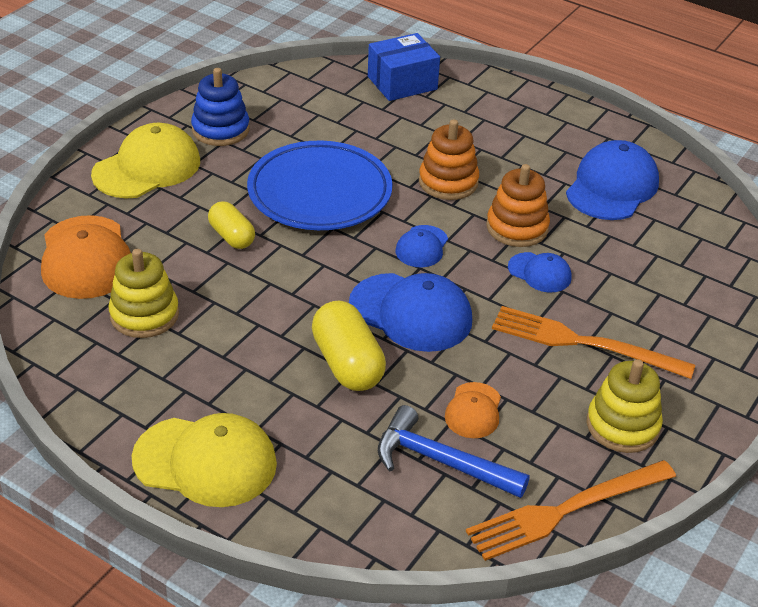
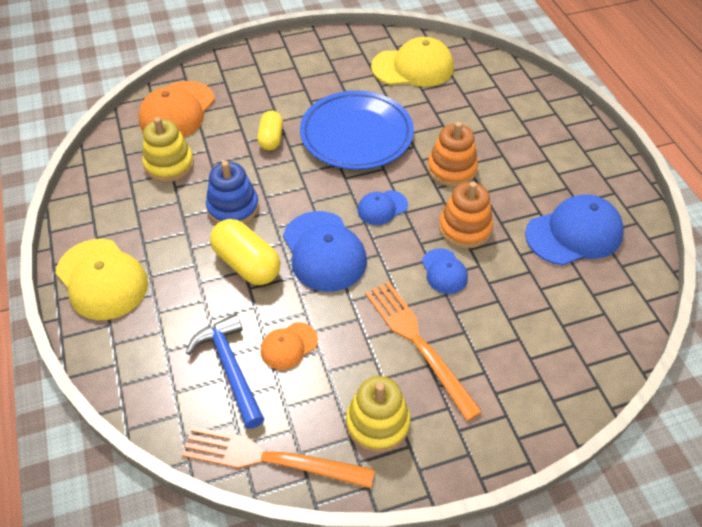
camera: 40 degrees right, 10 degrees up
(147, 168) = (271, 68): yellow cap -> yellow cap (413, 67)
(220, 130) = (341, 62): blue stacking toy -> blue stacking toy (233, 208)
(347, 363) = (247, 264): yellow capsule -> yellow capsule turned 60 degrees counterclockwise
(402, 83) = (498, 80): blue box -> none

